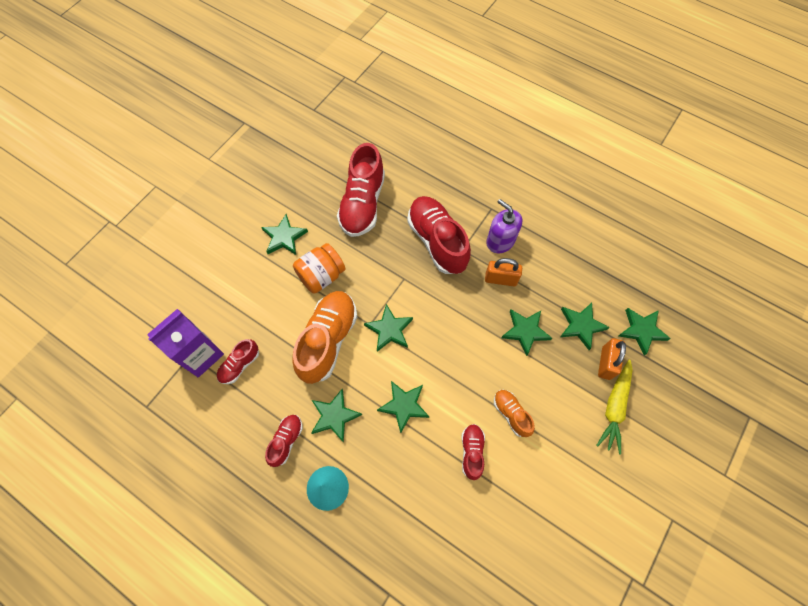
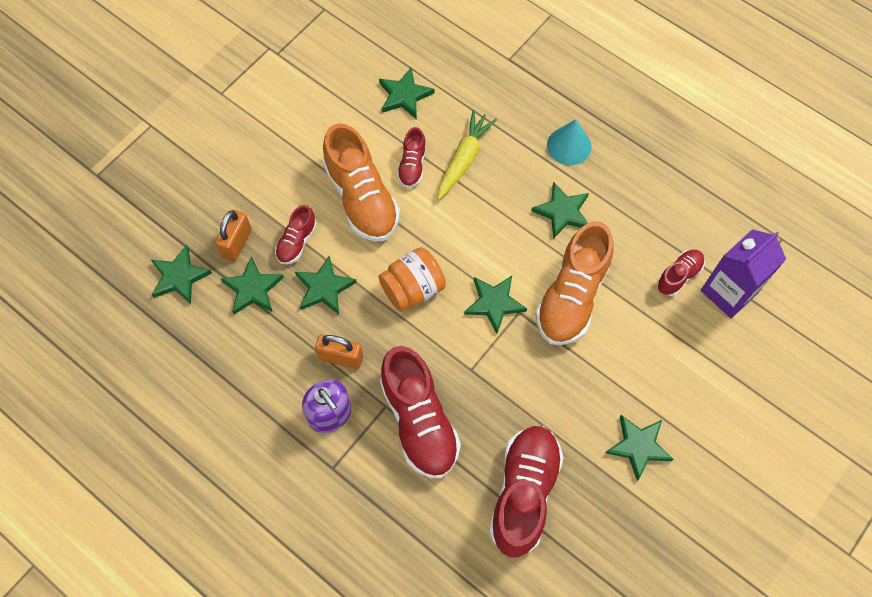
camera: 175 degrees left, 0 degrees up
(286, 441) = (615, 192): red shoe -> red shoe (297, 242)
(321, 276) = (582, 382): orange jar -> orange jar (413, 289)
(404, 406) = (482, 216): green star -> green star (404, 95)
(511, 414) = (362, 198): orange shoe -> orange shoe, size x1.98
(614, 407) = (243, 196): yellow carrot -> yellow carrot (464, 159)

